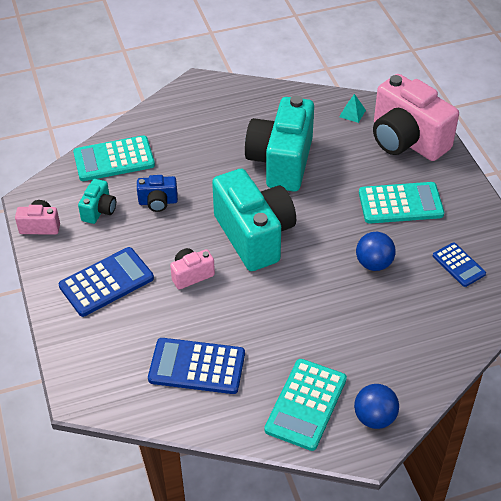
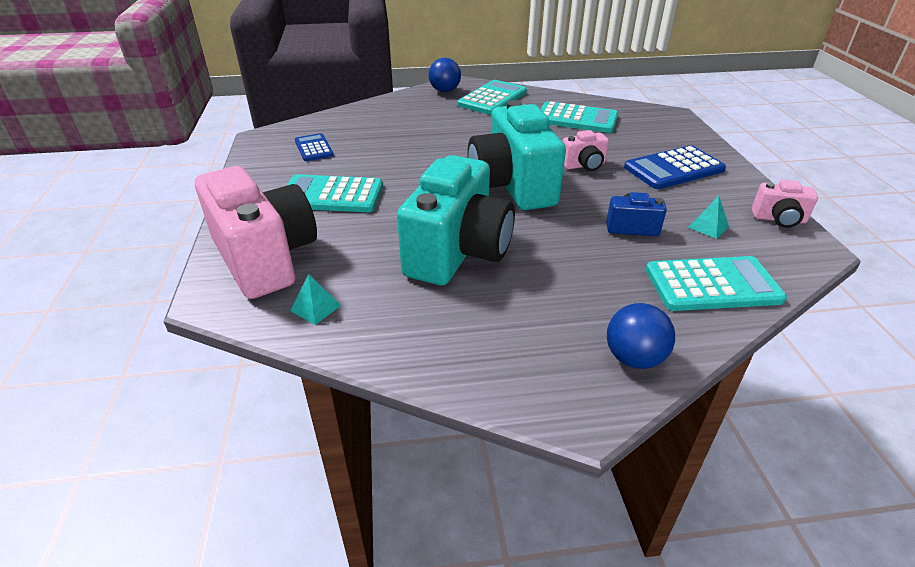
camera: 170 degrees left, 10 degrees down
(99, 210) = (708, 227): turquoise camera -> turquoise pyramid
(197, 366) = (576, 119): blue calculator -> turquoise calculator
(374, 263) = (395, 156): blue ball -> blue ball (634, 358)

